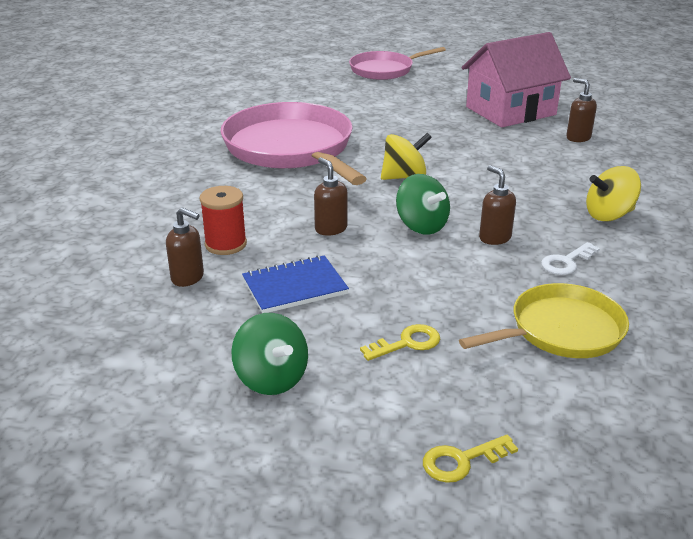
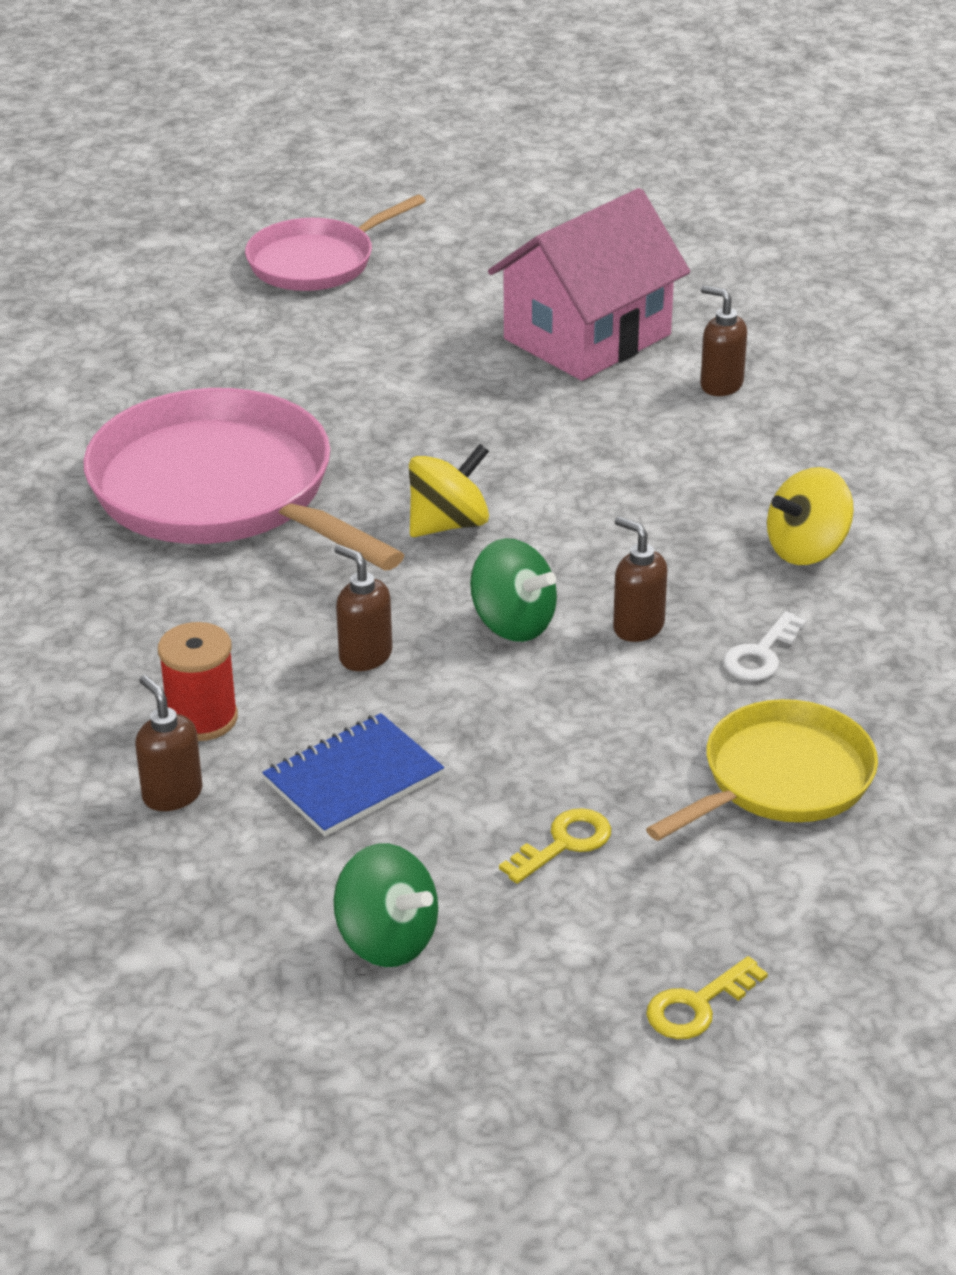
camera: 15 degrees left, 5 degrees up
(188, 278) = (172, 794): brown soap dispenser -> brown soap dispenser turned 135 degrees counterclockwise

